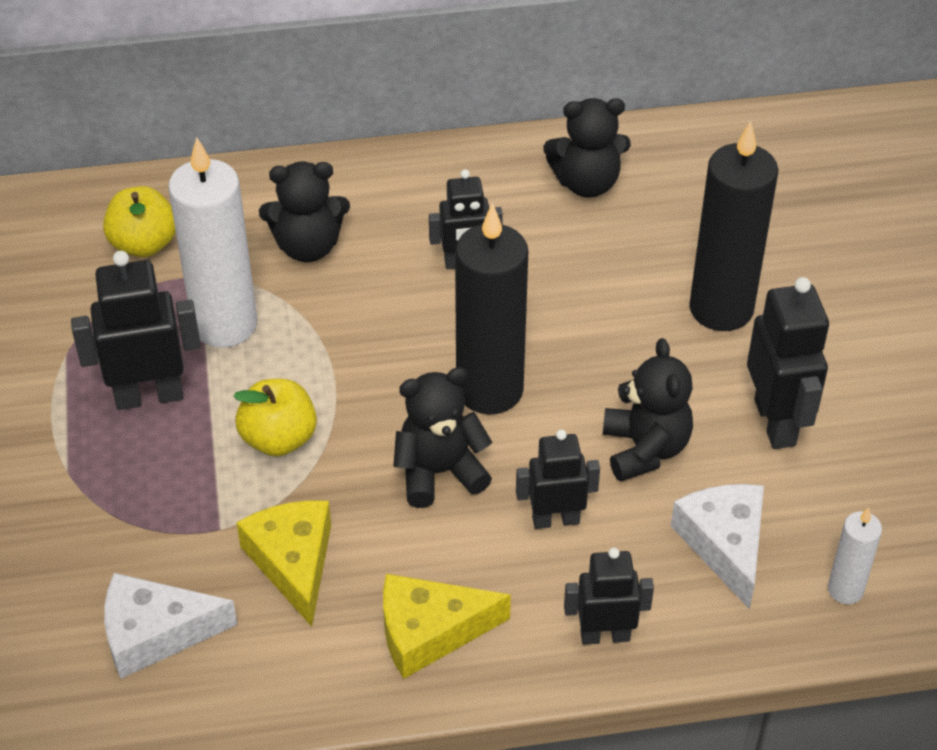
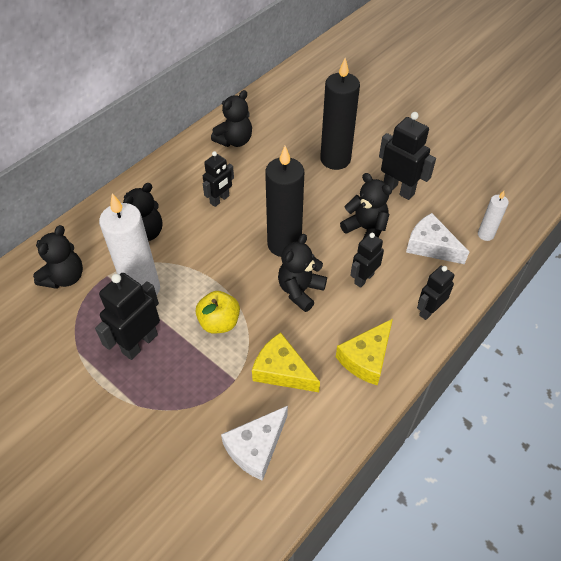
camera: 40 degrees left, 5 degrees up
(144, 244) = (65, 277): yellow apple -> black teddy bear

